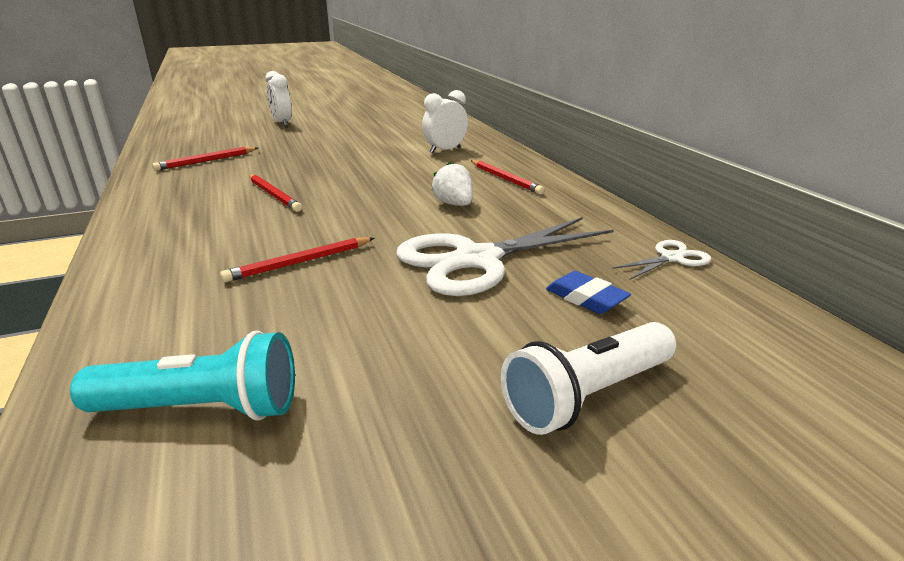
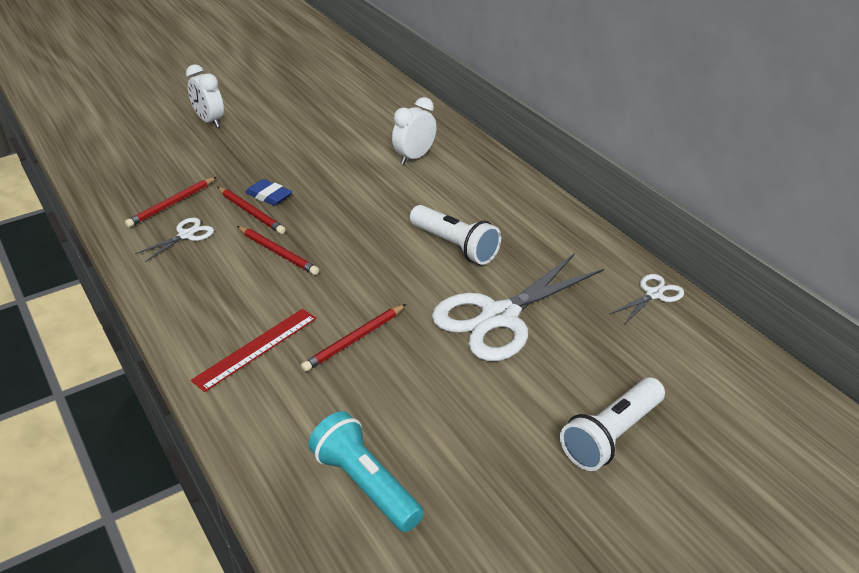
camera: 10 degrees left, 10 degrees up
(188, 259) = (256, 348): none -> red ruler
(200, 178) = (186, 235): none -> white scissors
(202, 408) = (365, 485): turquoise flashlight -> turquoise flashlight turned 120 degrees counterclockwise
(454, 204) = (455, 246): white strawberry -> white flashlight
(505, 179) = (490, 201): red pencil -> red pencil (251, 212)
(586, 298) = (594, 348): blue eraser -> blue eraser (269, 196)

